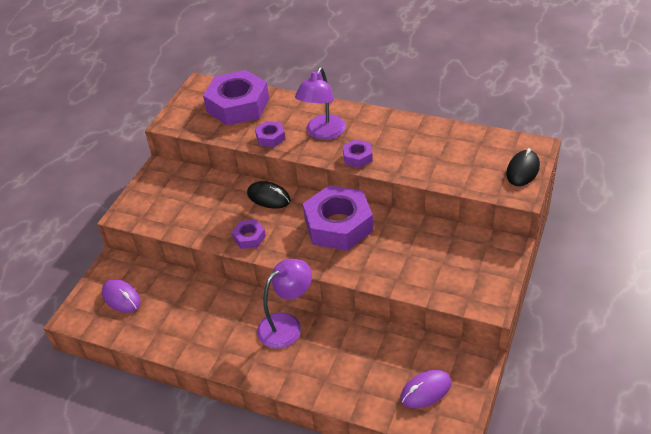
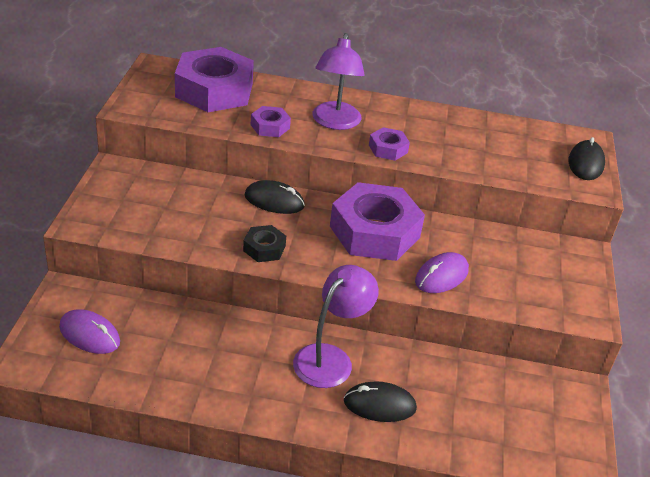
camera: 20 degrees left, 5 degrees down
(249, 237) = (264, 248): purple nut -> black nut
(312, 364) = (379, 405): none -> black mouse
(426, 391) = (532, 427): purple mouse -> purple mouse (441, 276)

